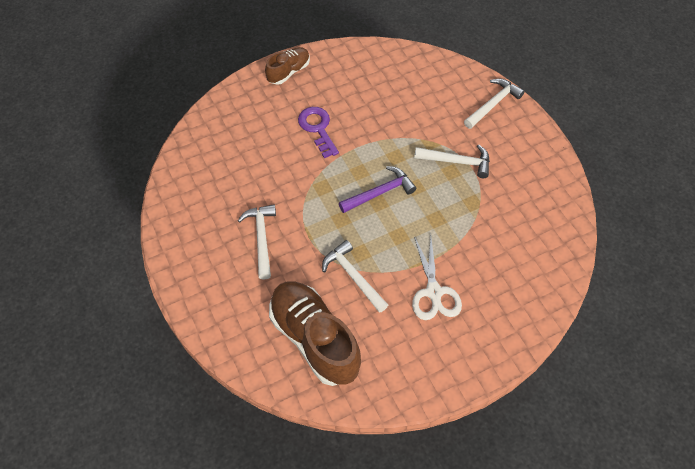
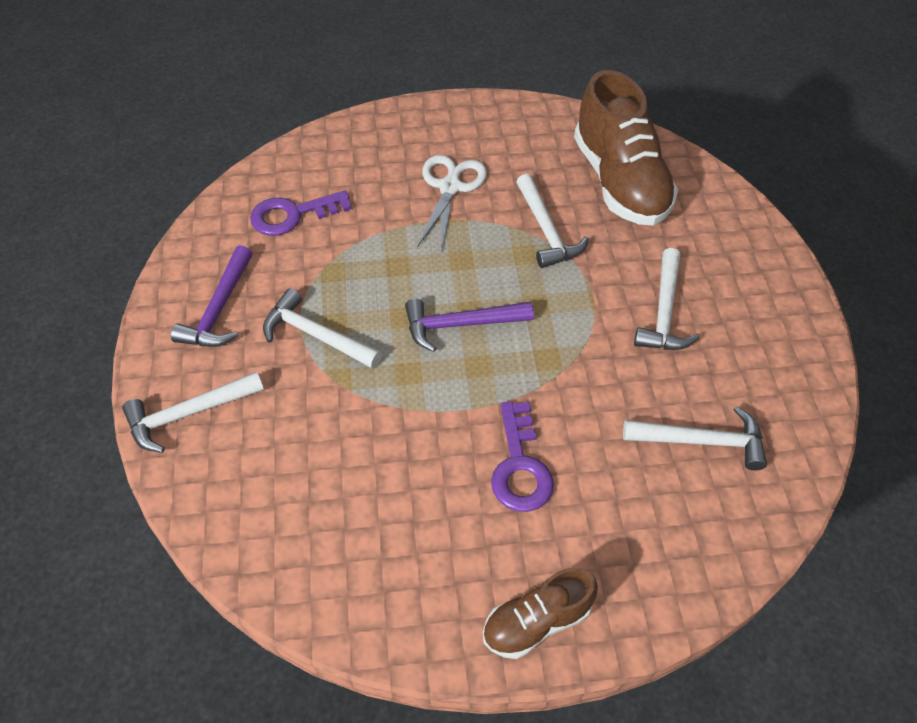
camera: 160 degrees left, 5 degrees down
(228, 167) = (701, 441): none -> white hammer
(520, 160) = (219, 309): none -> purple hammer
(523, 234) = (293, 215): none -> purple key

